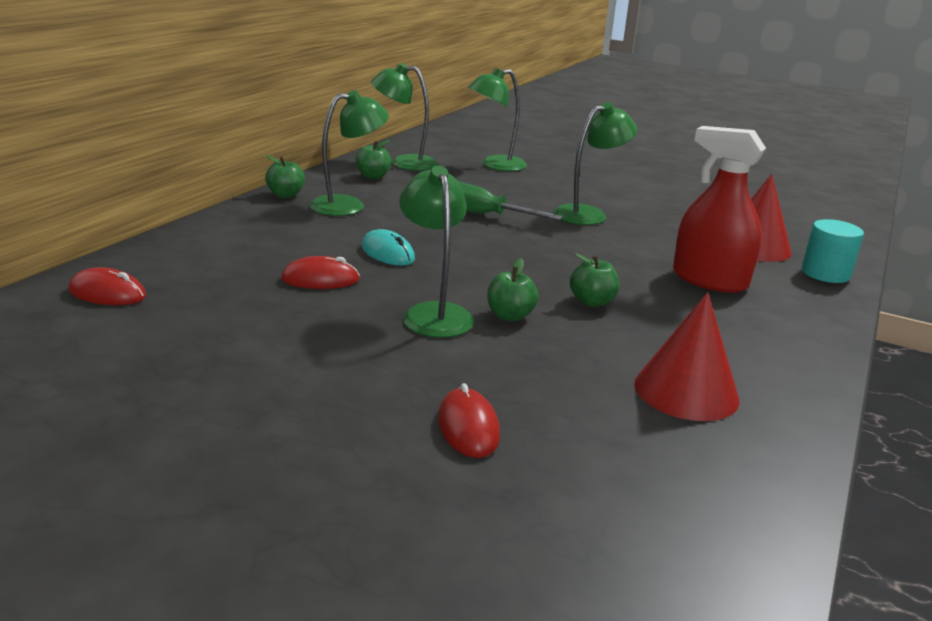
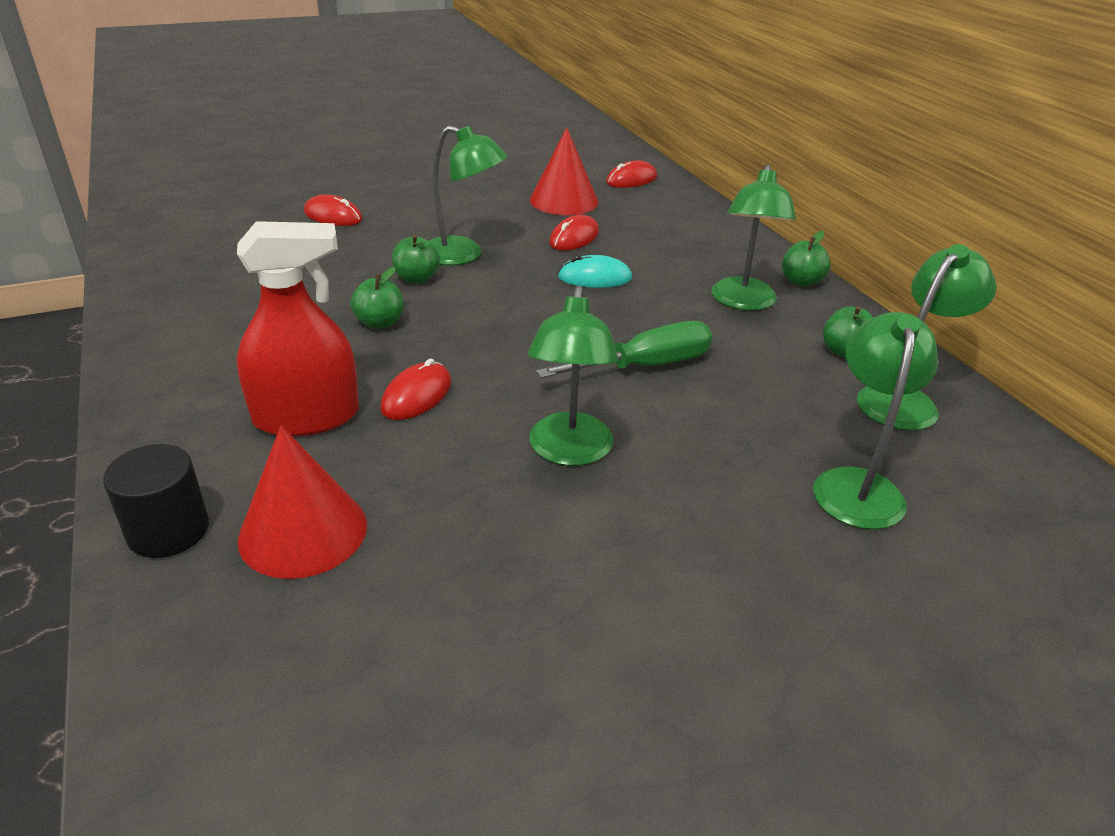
camera: 130 degrees right, 10 degrees up
(629, 260) = (417, 396): none -> red mouse
(686, 391) = (230, 289): red cone -> red cone (564, 201)
(825, 273) = (168, 531): turquoise cylinder -> black cylinder

